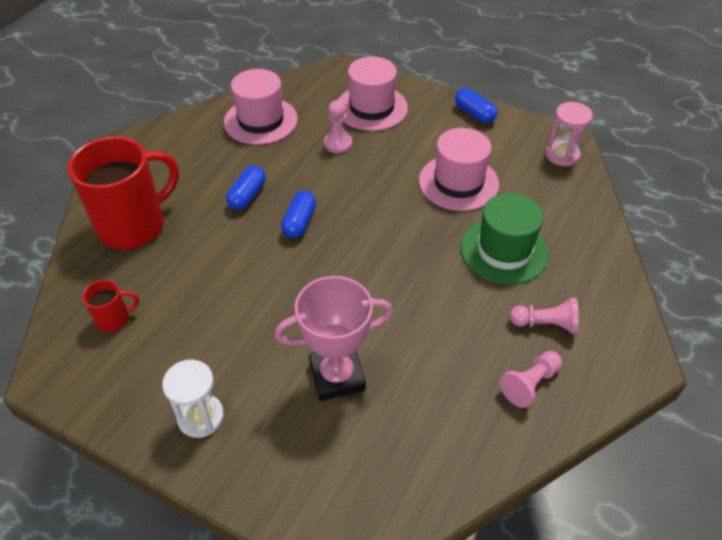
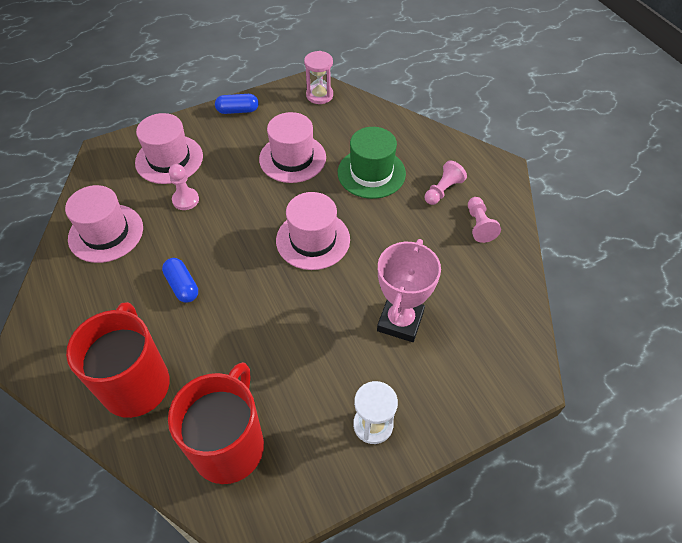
camera: 55 degrees left, 5 degrees up
(114, 319) = (229, 445): red mug -> red mug, size x2.27
(299, 222) = (242, 267): blue capsule -> none
(375, 253) = (313, 240): none -> pink hat

